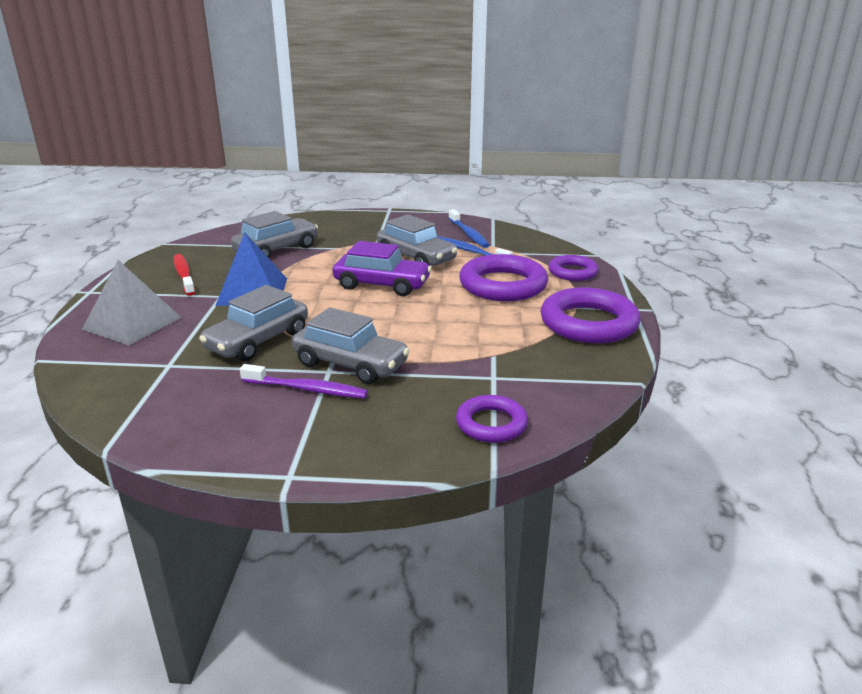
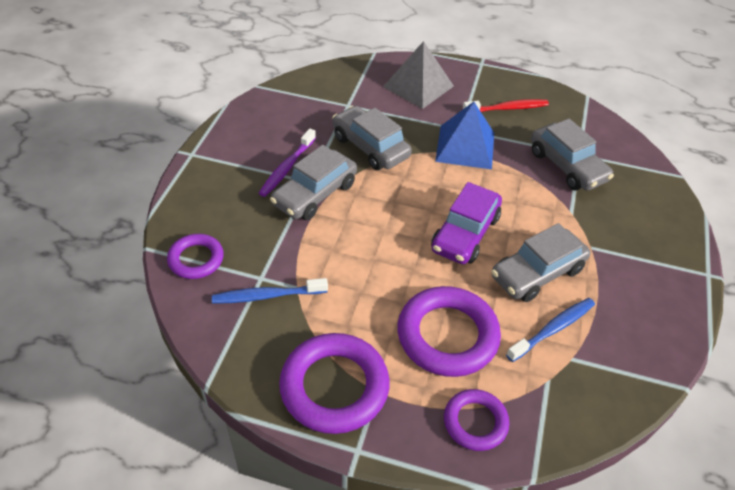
camera: 100 degrees right, 20 degrees up
(468, 234) = (617, 342): blue toothbrush -> blue toothbrush (267, 296)

